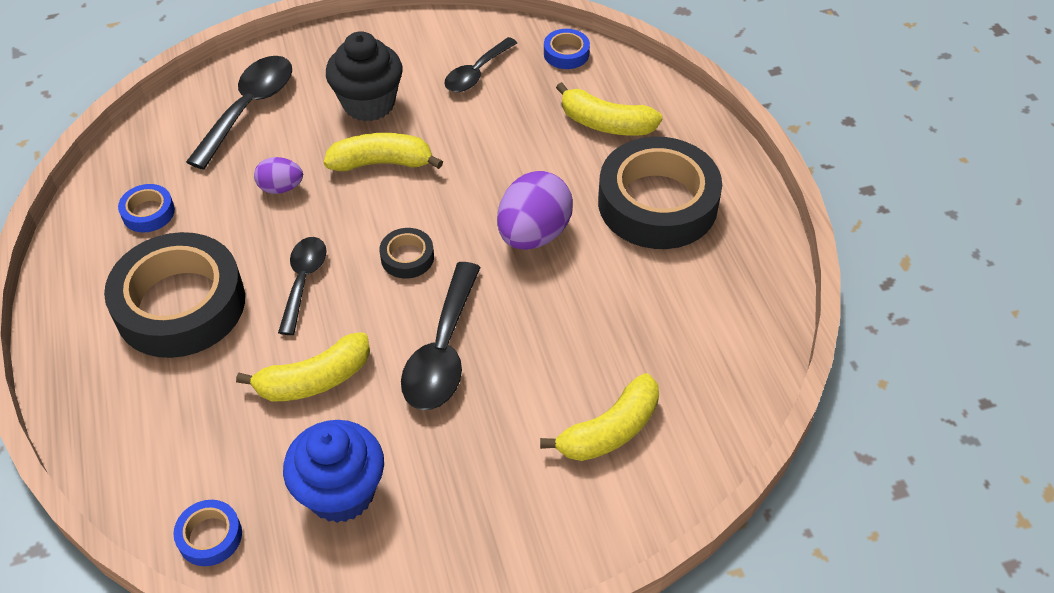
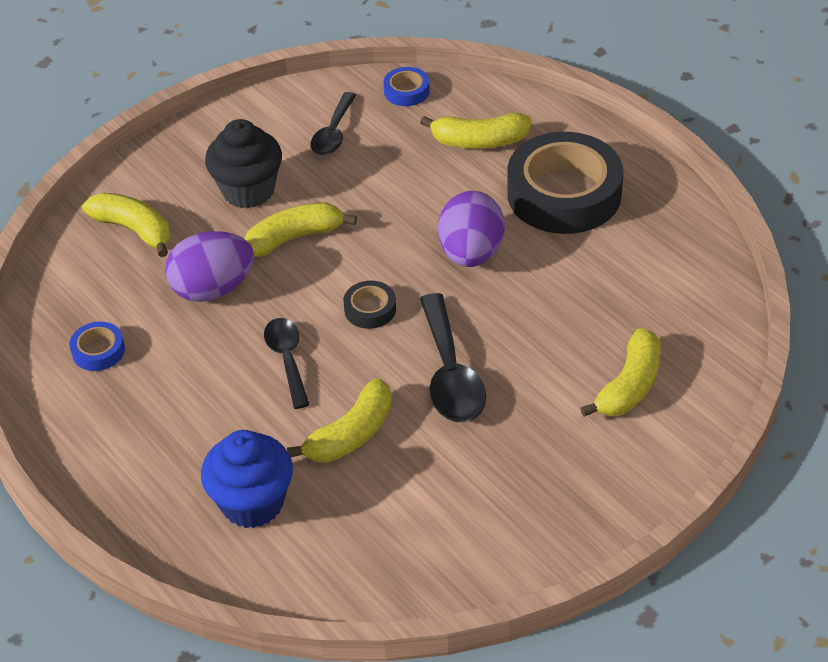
camera: 20 degrees left, 5 degrees down
(180, 304) = (185, 417): black tape -> none
(210, 536) = (340, 586): blue tape -> none
(249, 108) = (134, 230): black spoon -> yellow banana
(281, 188) = (213, 289): purple egg -> purple egg, size x1.83
(341, 492) = (432, 512): blue cupcake -> blue cupcake (252, 503)

